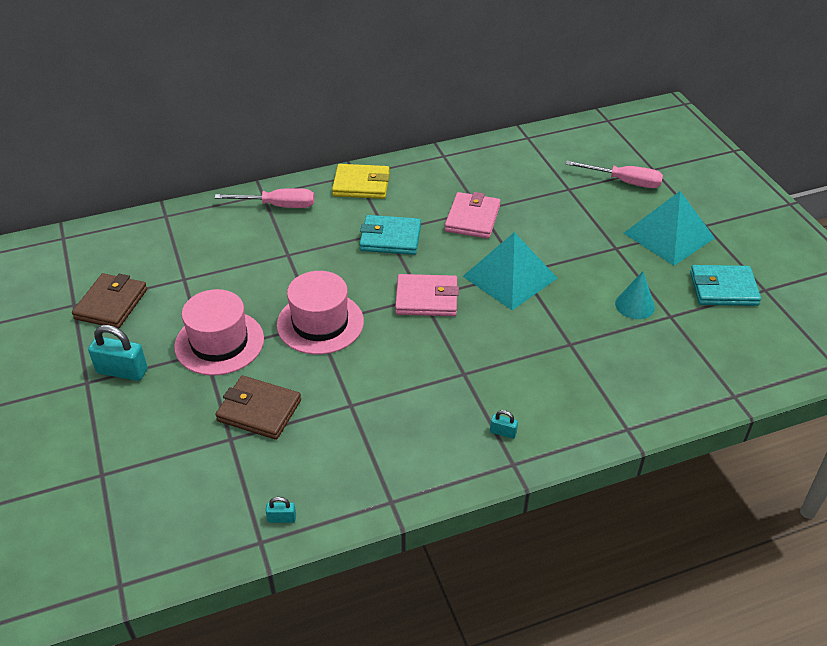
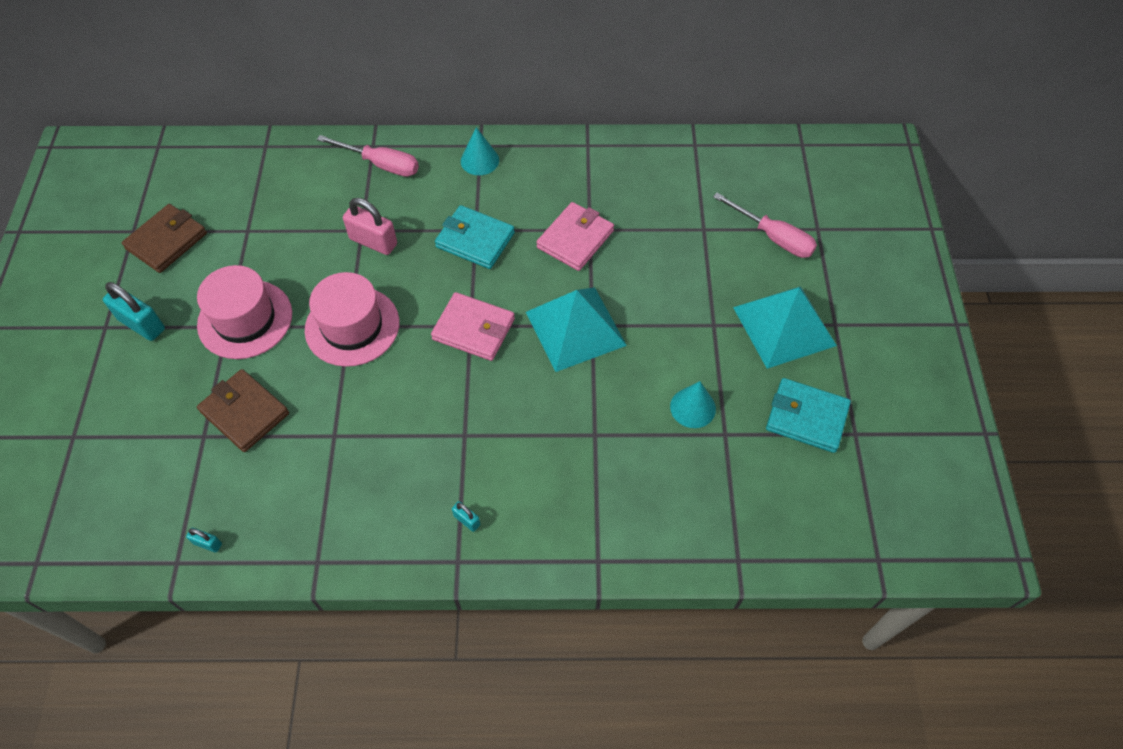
camera: 20 degrees right, 15 degrees up
(303, 260) = (373, 242): none -> pink padlock
(361, 184) = (479, 160): yellow wallet -> turquoise cone

